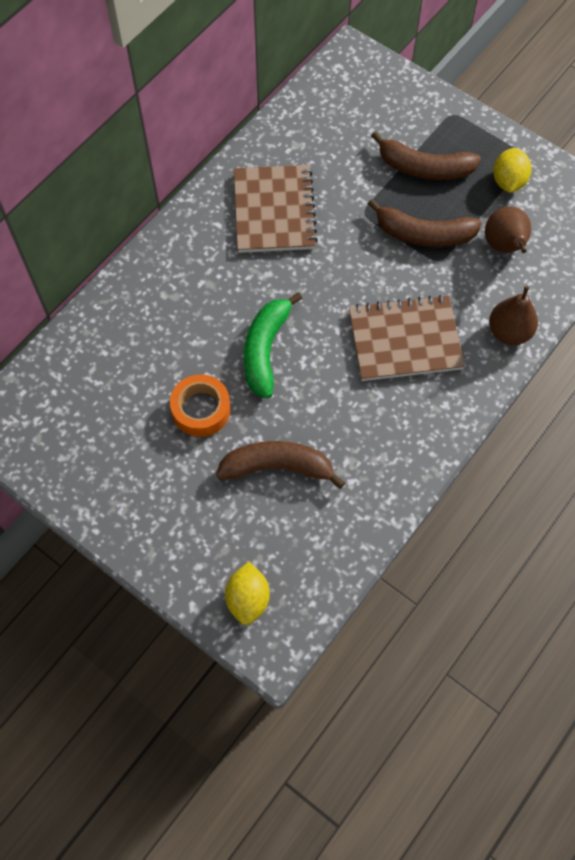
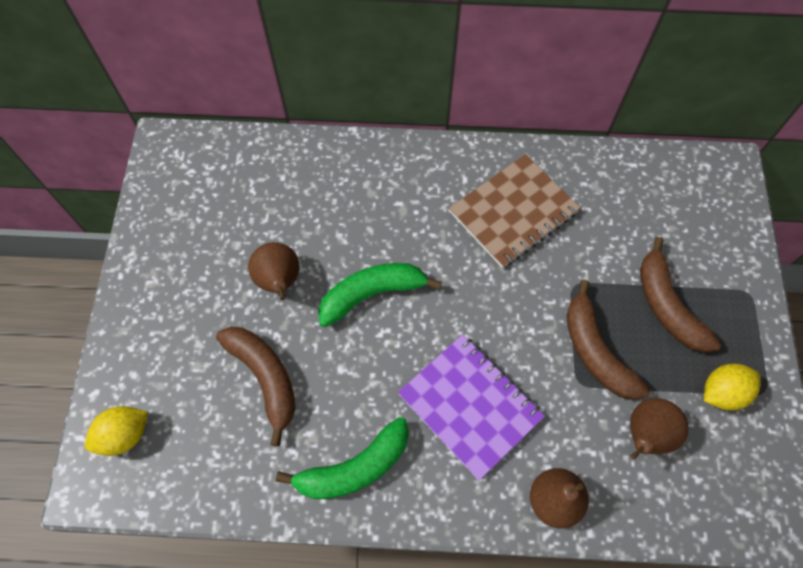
camera: 55 degrees right, 0 degrees up
(201, 409) = (279, 281): orange tape -> brown pear
(395, 445) = (354, 468): none -> green banana
(405, 340) = (469, 406): brown notebook -> purple notebook

